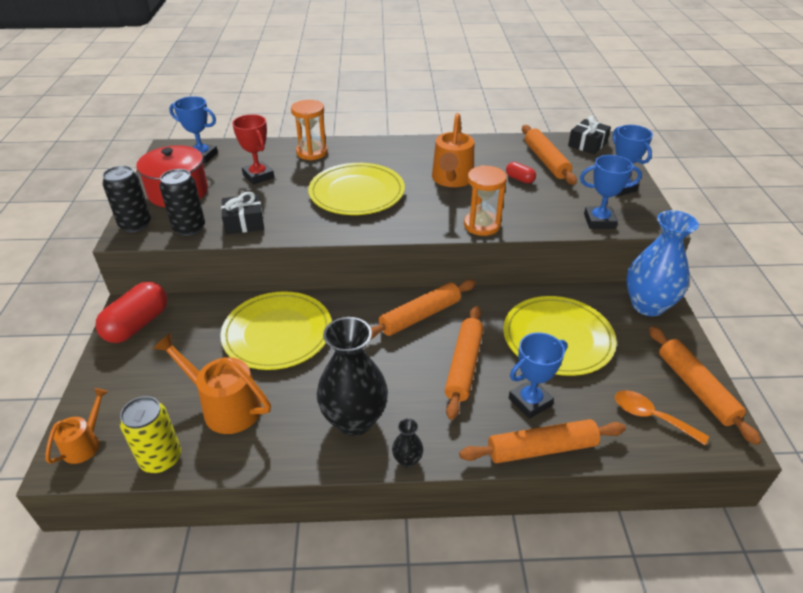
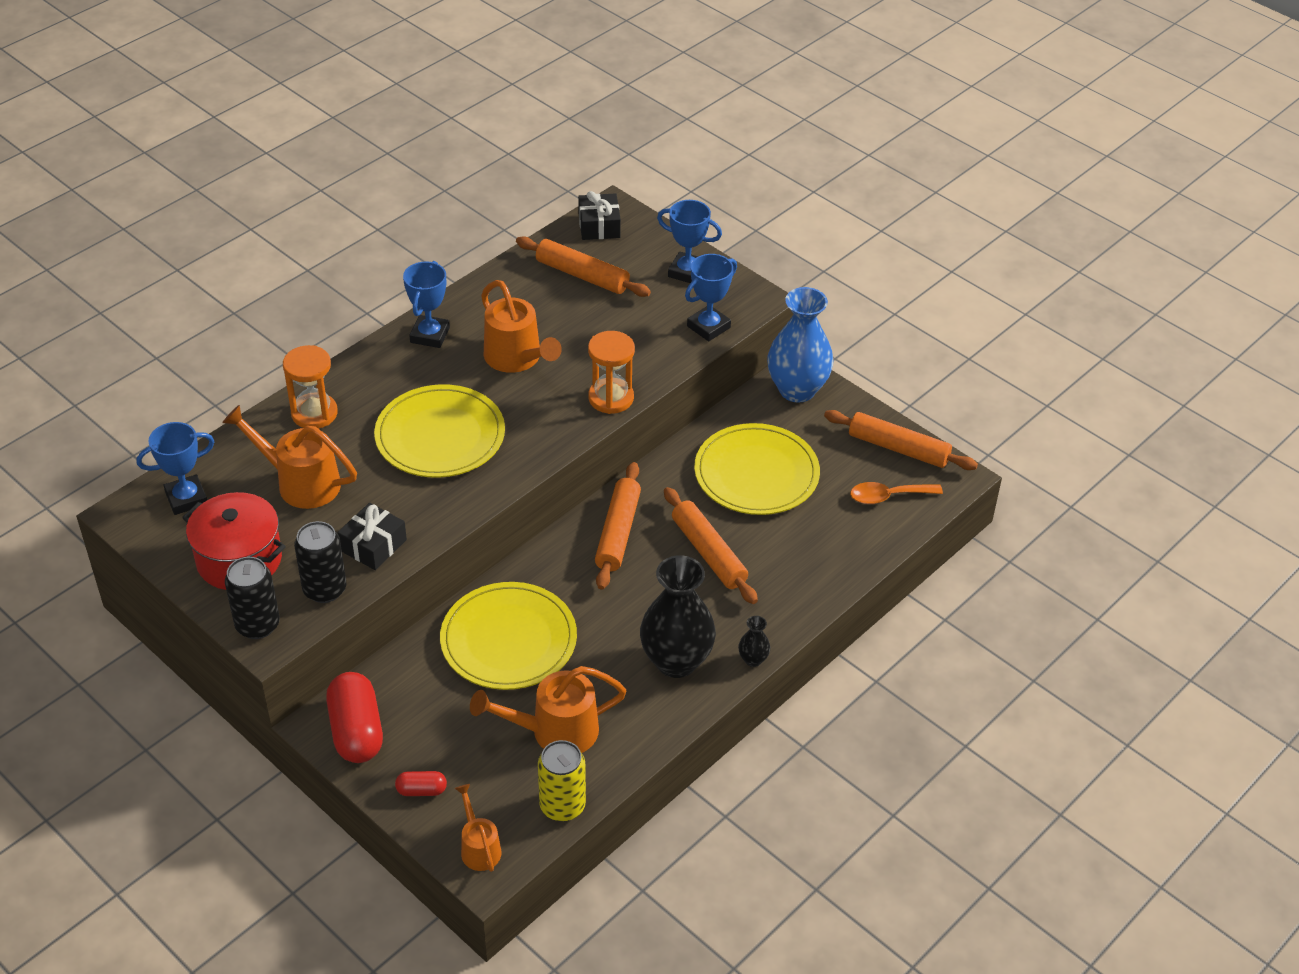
camera: 45 degrees left, 5 degrees up
(258, 176) = (300, 482): red trophy -> orange watering can
(519, 179) = (583, 317): red capsule -> red capsule (421, 790)
(530, 401) = (792, 547): blue trophy -> blue trophy (430, 335)
(541, 448) = (837, 578): orange rolling pin -> none

